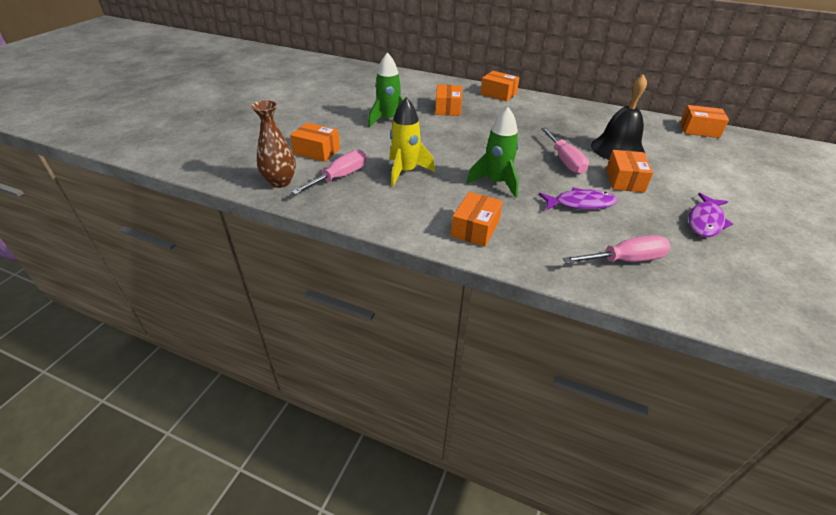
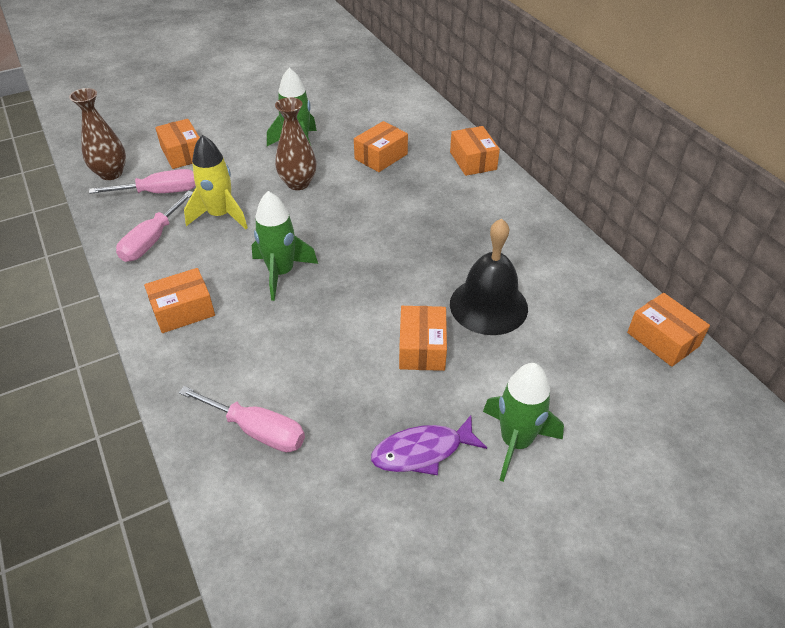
camera: 40 degrees right, 5 degrees up
(424, 137) = (298, 183): none -> brown vase
(565, 161) = (396, 287): pink screwdriver -> pink screwdriver (152, 240)
(580, 204) = (322, 345): purple fish -> none
(625, 180) = (422, 348): orange box -> orange box turned 45 degrees counterclockwise
(727, 195) = (515, 442): none -> green rocket

